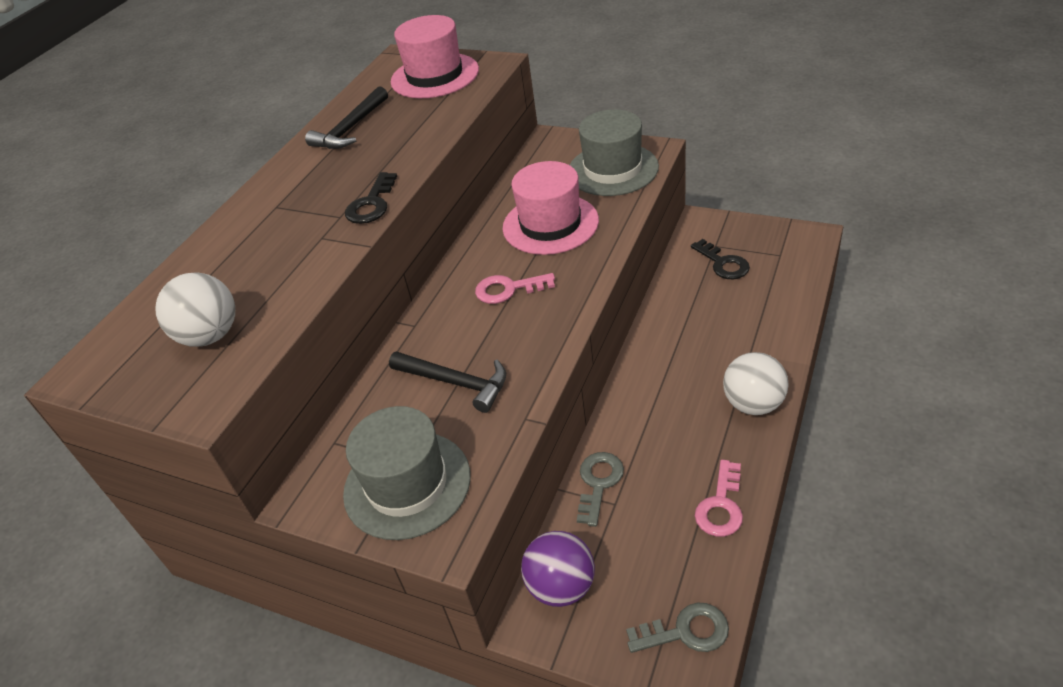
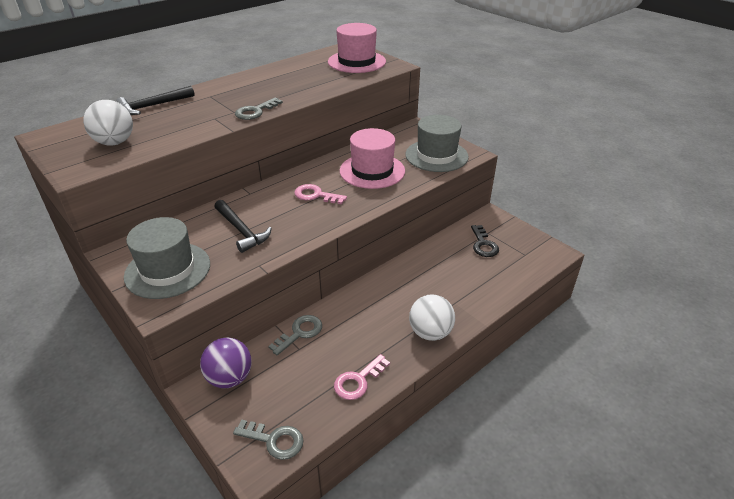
camera: 20 degrees right, 5 degrees down
(351, 128) = (286, 73): black hammer -> black hammer (153, 106)
(371, 204) = (255, 111): black key -> grey key

